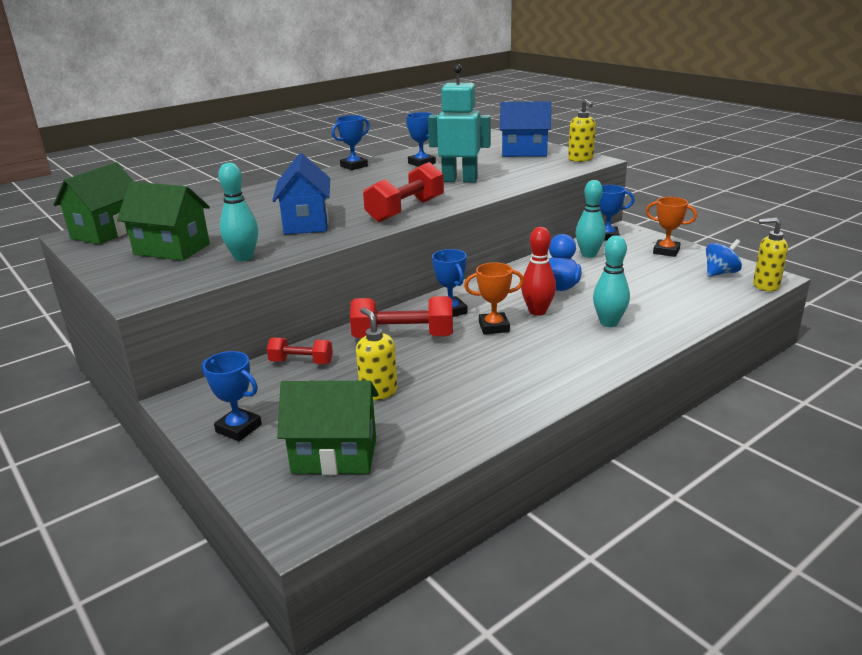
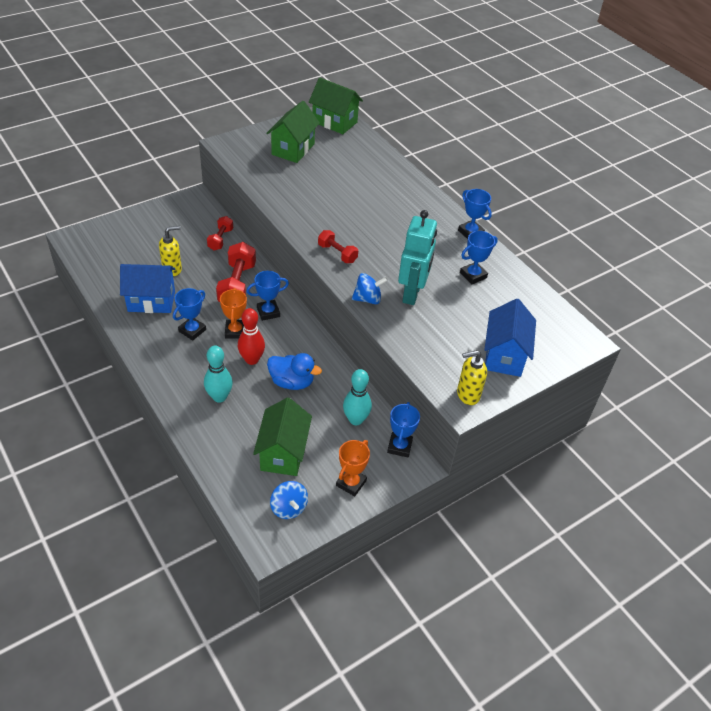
camera: 90 degrees right, 20 degrees up
(239, 428) = (159, 217): blue trophy -> blue trophy (192, 330)
(243, 257) = (267, 177): turquoise bowling pin -> none
(306, 223) = (324, 203): blue house -> blue house (151, 301)
(334, 455) = (119, 250): green house -> green house (283, 453)
(405, 210) = (337, 253): red dumbbell -> red dumbbell, size x0.58
(477, 194) = (368, 299): none -> blue spinning top
(765, 286) = (252, 532): yellow soap dispenser -> none

